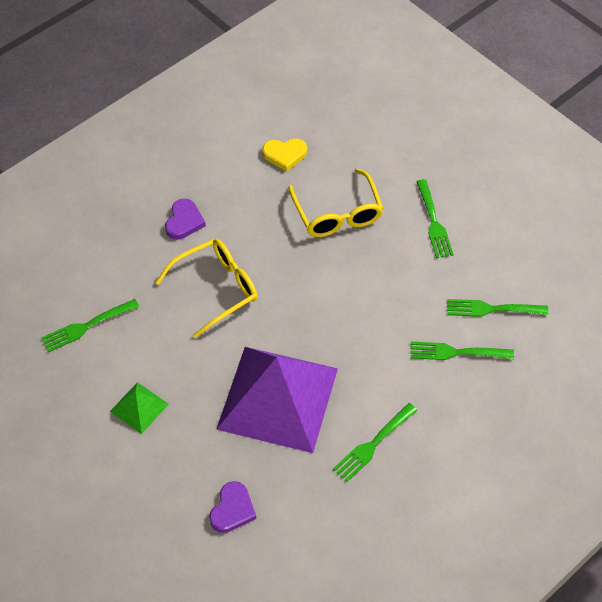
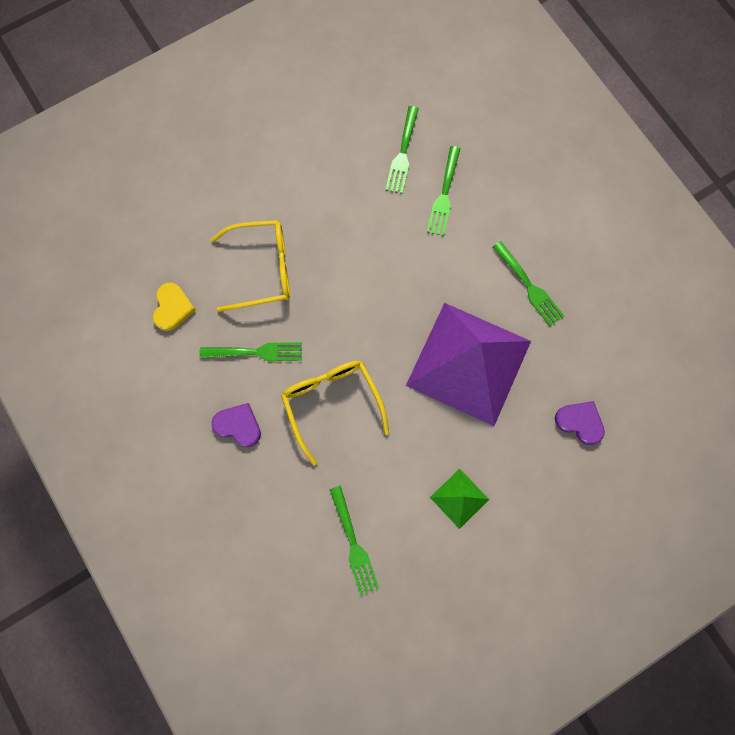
camera: 80 degrees left, 20 degrees up
(433, 222) = (292, 182): green fork -> green fork (256, 352)

